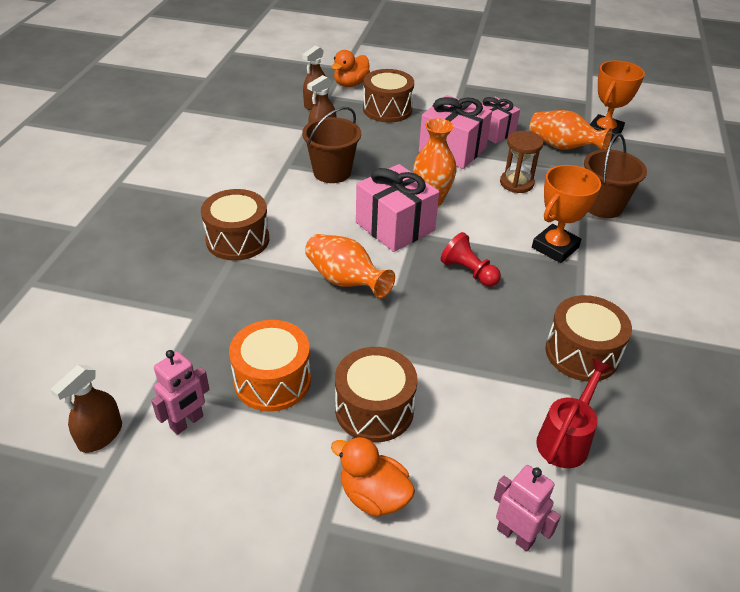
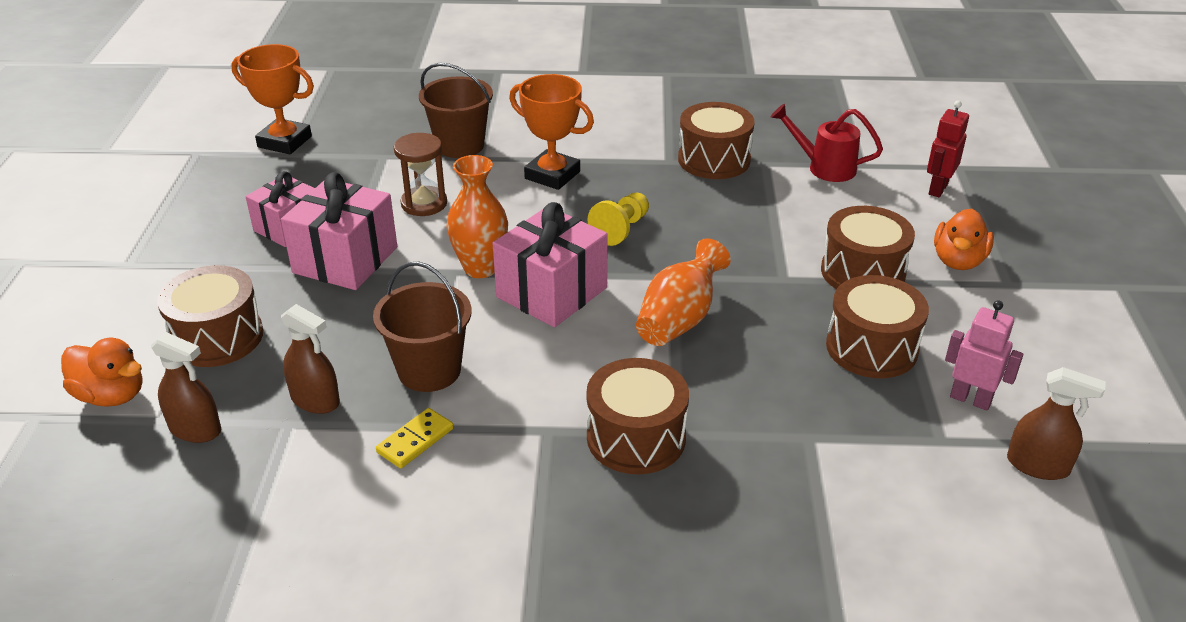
camera: 100 degrees left, 5 degrees down
(272, 380) = (871, 348): orange drum -> brown drum
(276, 163) = (415, 440): none -> yellow domino
(468, 272) = (621, 229): red pawn -> yellow pawn
(515, 535) = (937, 189): pink robot -> red robot
(563, 147) = (326, 171): orange vase -> none

